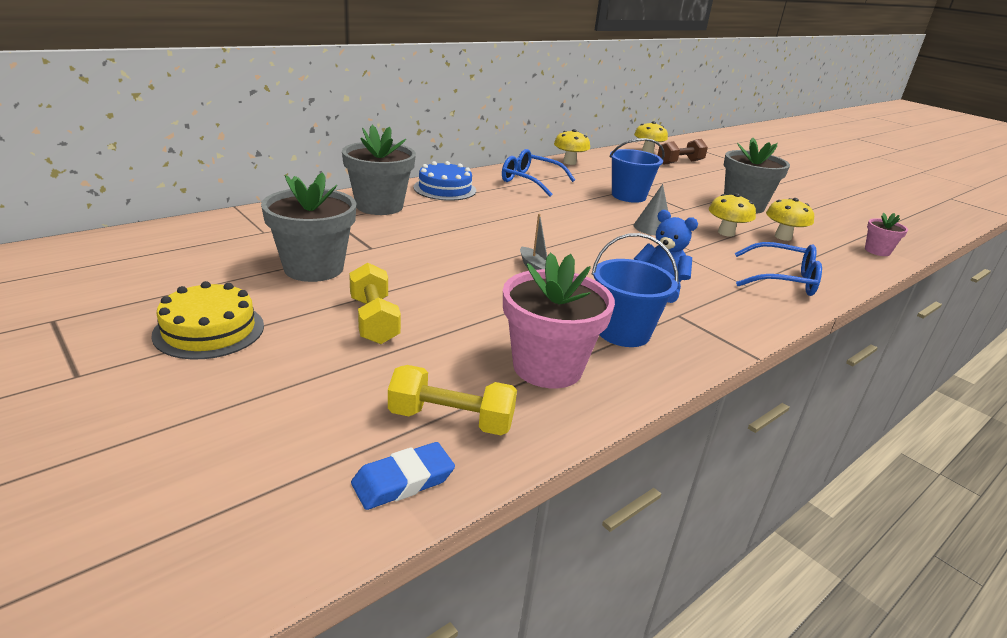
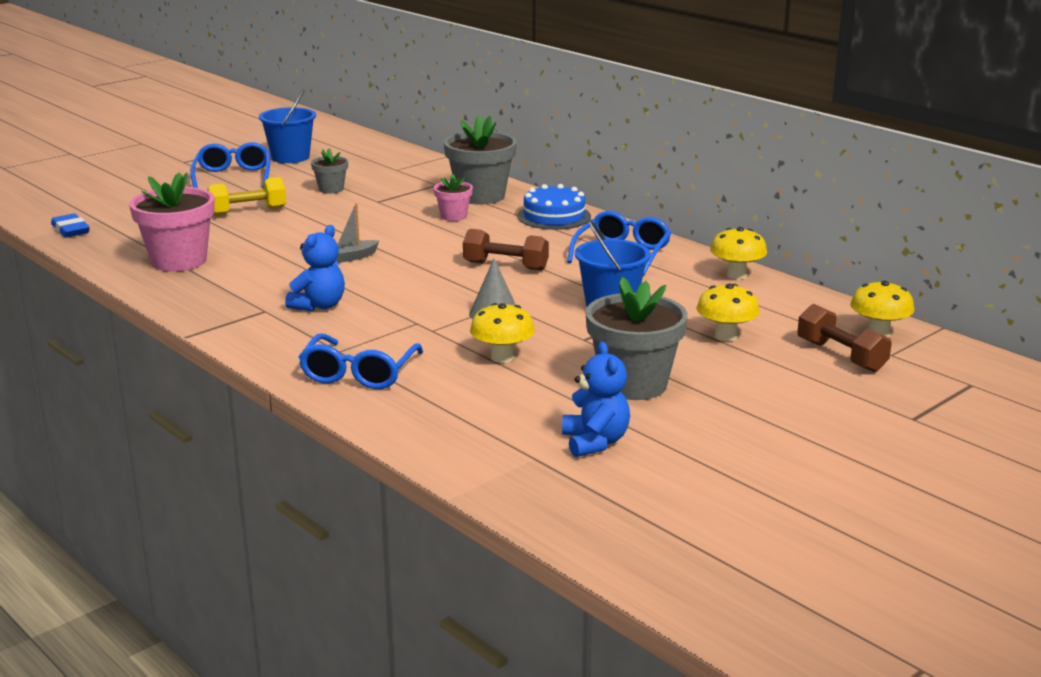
camera: 90 degrees right, 5 degrees down
(209, 330) = (233, 177): yellow cake -> blue glasses
(313, 268) = (331, 189): grey flower pot -> grey flower pot, size x0.52
(451, 420) = (122, 237): yellow dumbbell -> none
(557, 215) = (505, 266): none -> brown dumbbell
(623, 332) = (231, 287): blue bucket -> blue bucket (290, 157)
(783, 237) = (509, 396): yellow mushroom -> yellow mushroom (726, 336)
(823, 223) = (595, 442): none -> blue teddy bear
(877, 251) = (488, 466): pink flower pot -> pink flower pot (453, 216)

